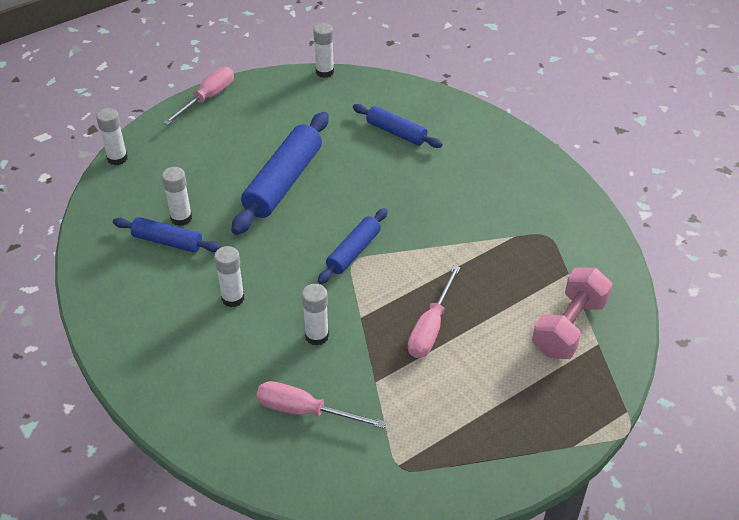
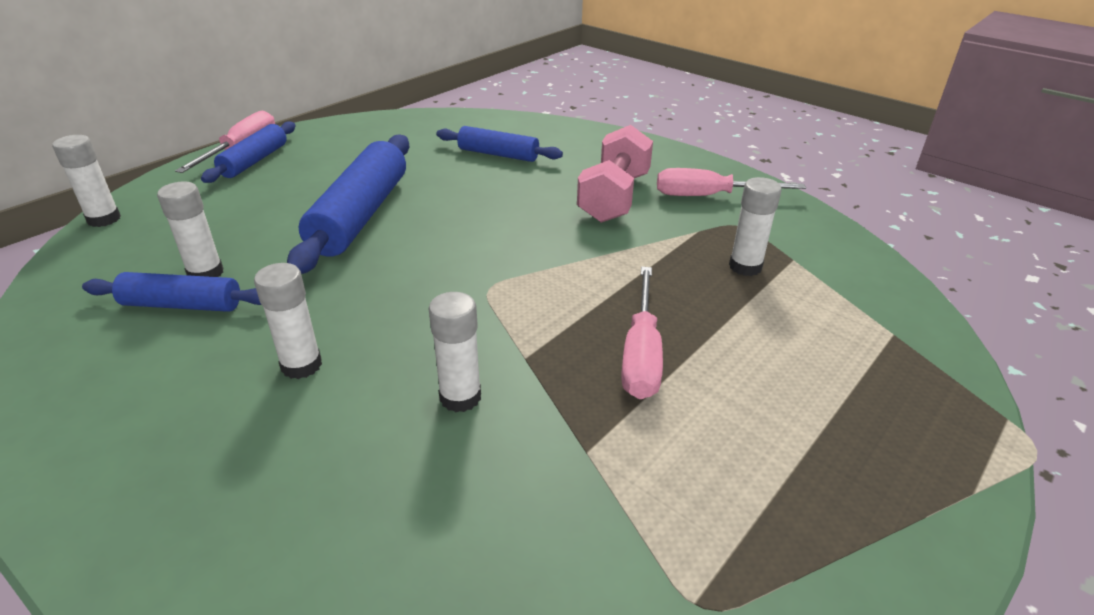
camera: 15 degrees left, 10 degrees down
(305, 411) = (473, 531): pink screwdriver -> pink screwdriver (709, 196)
(324, 72) = (392, 115): white glue stick -> white glue stick (745, 267)
(353, 251) = (484, 277): blue rolling pin -> blue rolling pin (254, 161)
(569, 327) = (839, 320): pink dumbbell -> pink dumbbell (614, 197)

